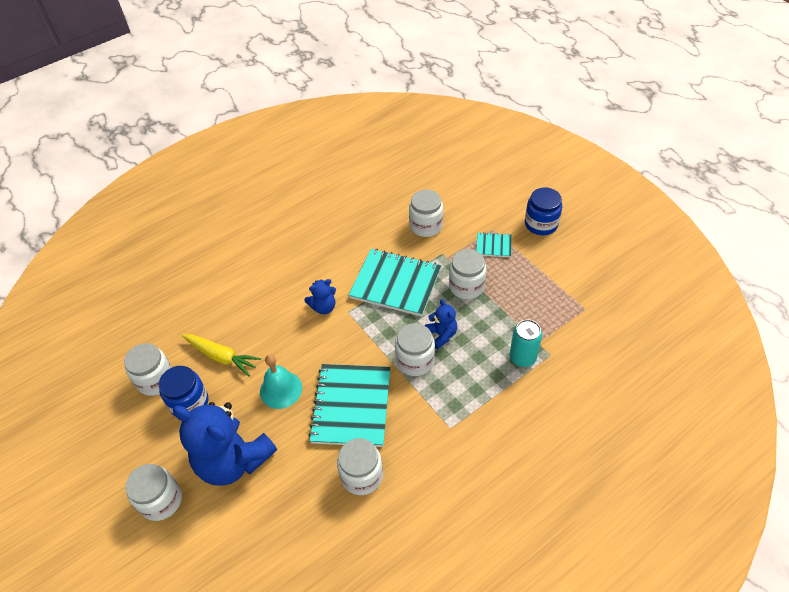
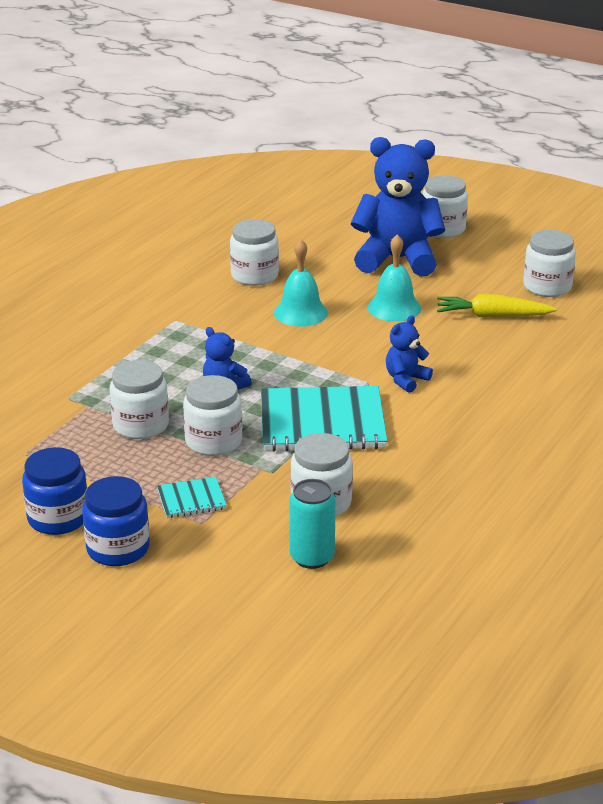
camera: 155 degrees right, 20 degrees down
(189, 402) = (488, 281): blue jar -> blue jar (58, 518)
(351, 406) = (300, 313): turquoise notebook -> turquoise bell
(415, 360) = (246, 359): white jar -> white jar (141, 425)
(522, 357) = (105, 388): turquoise can -> turquoise can (312, 557)

